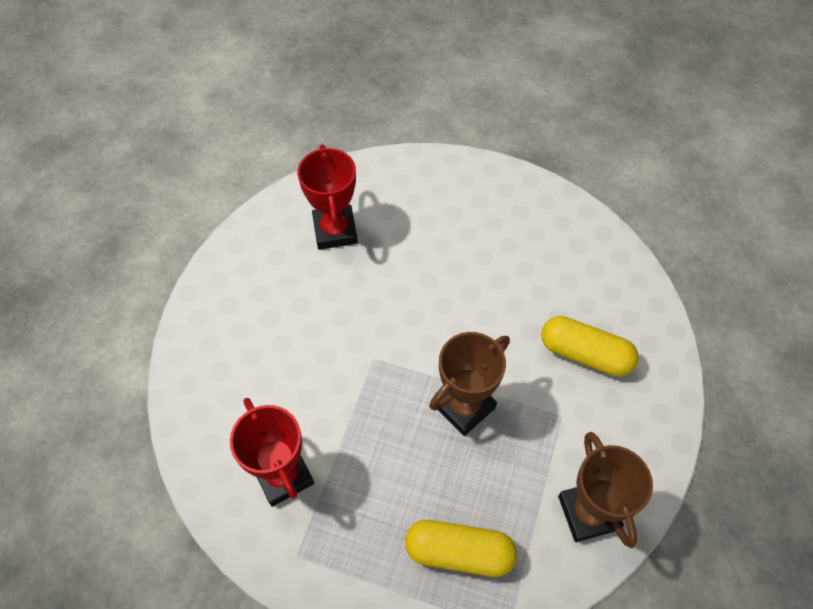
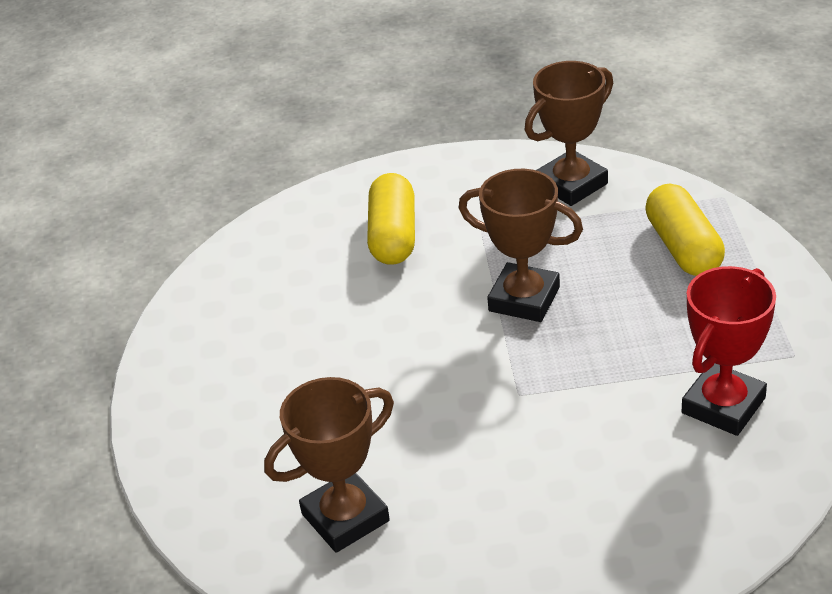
camera: 110 degrees left, 20 degrees down
(335, 230) = (345, 517): red trophy -> brown trophy

